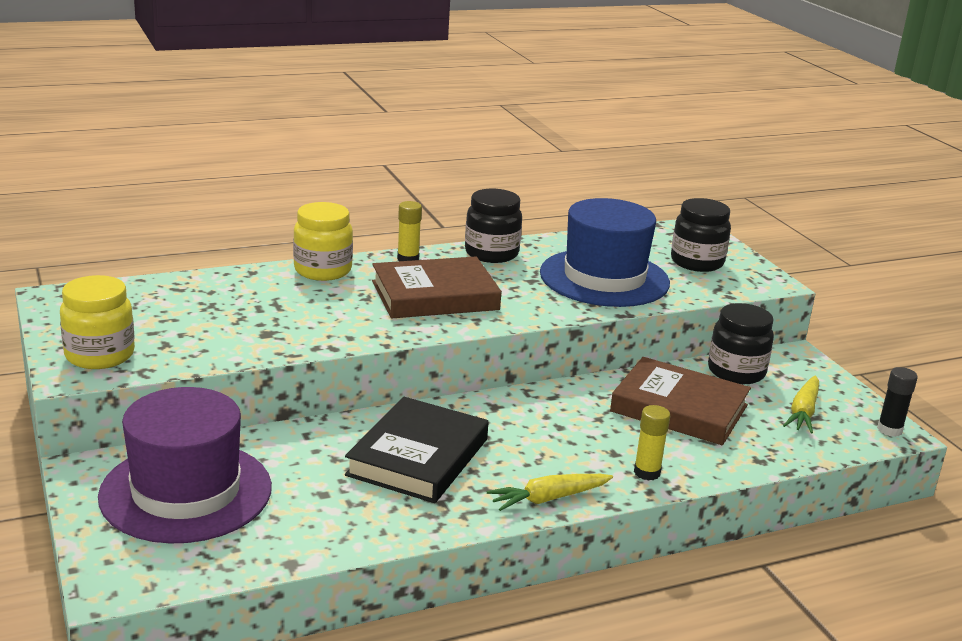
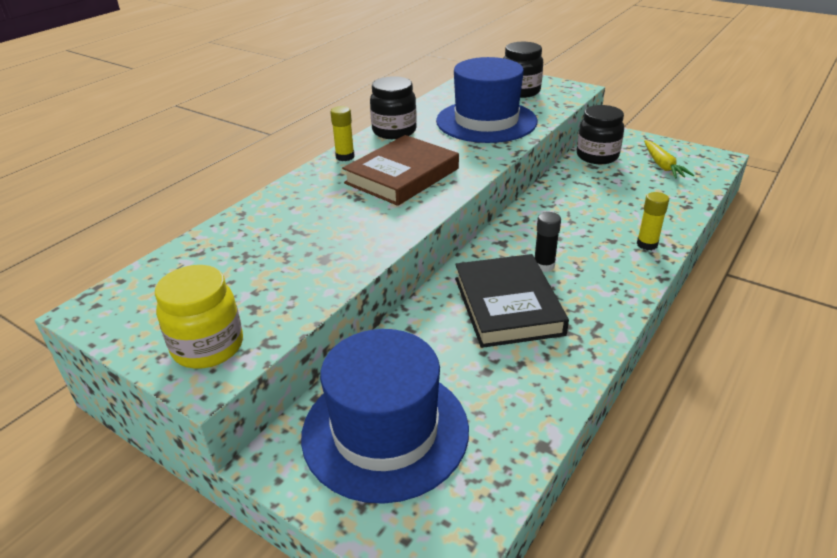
camera: 30 degrees left, 10 degrees up
(186, 492) = (385, 431): purple hat -> blue hat
(323, 270) = (295, 189): yellow jar -> none
(548, 498) = (623, 293): yellow carrot -> none
(679, 408) = (602, 193): brown book -> none
(889, 430) = (714, 157): black glue stick -> black glue stick (544, 265)

